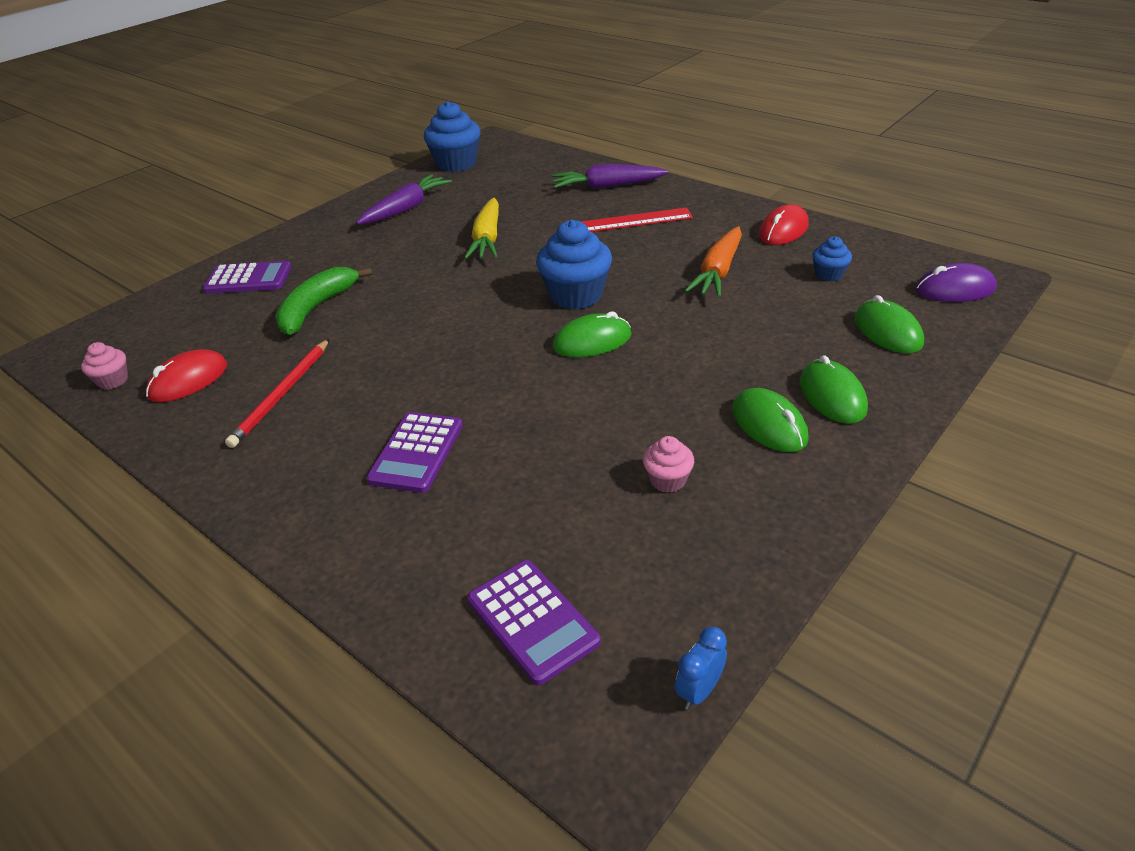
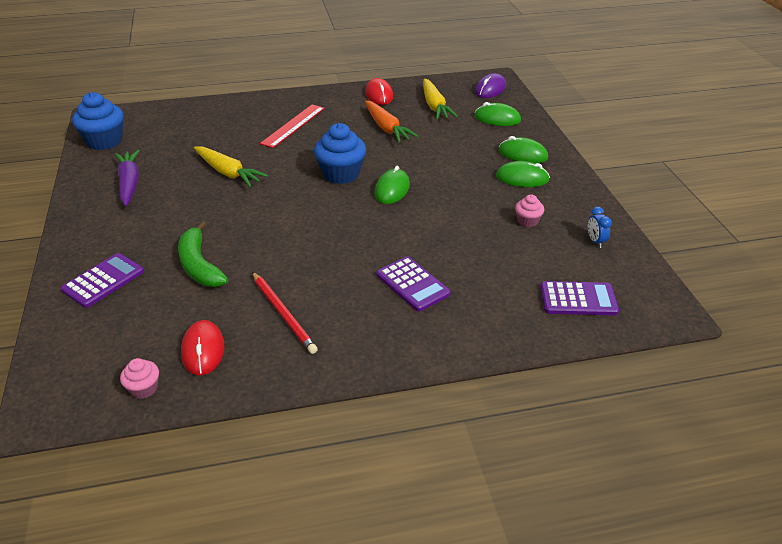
camera: 55 degrees left, 0 degrees up
(607, 186) = (242, 112): purple carrot -> none
(699, 691) = (656, 274): blue clock -> blue clock (595, 241)
(829, 274) = (434, 106): blue cupcake -> yellow carrot

